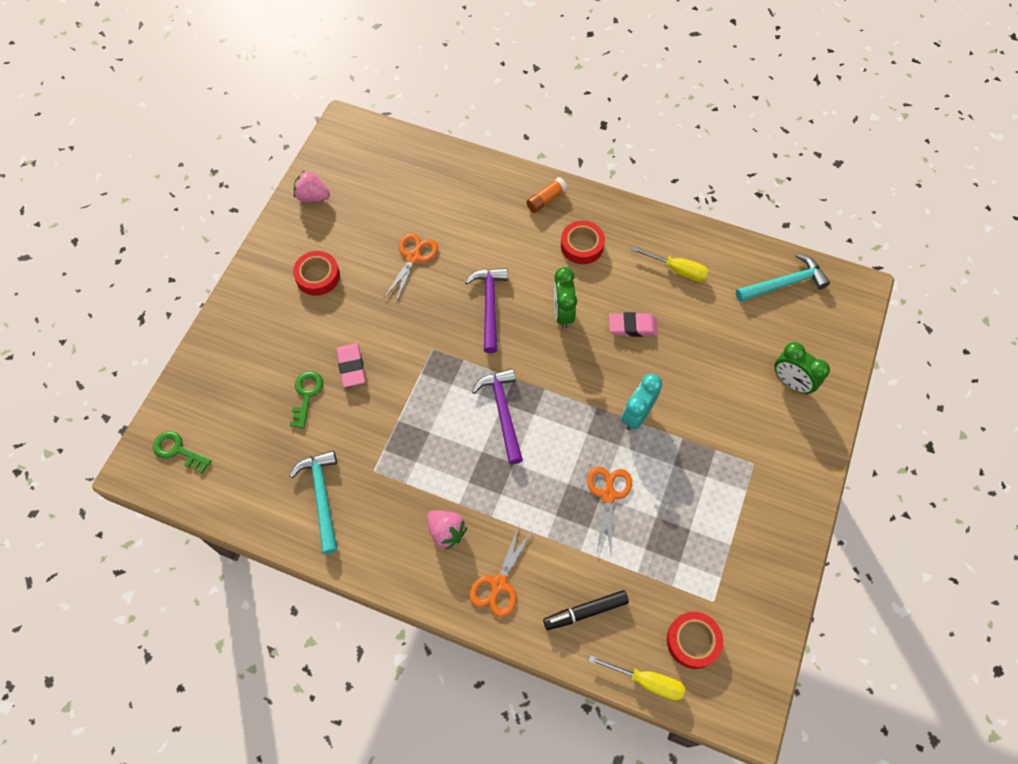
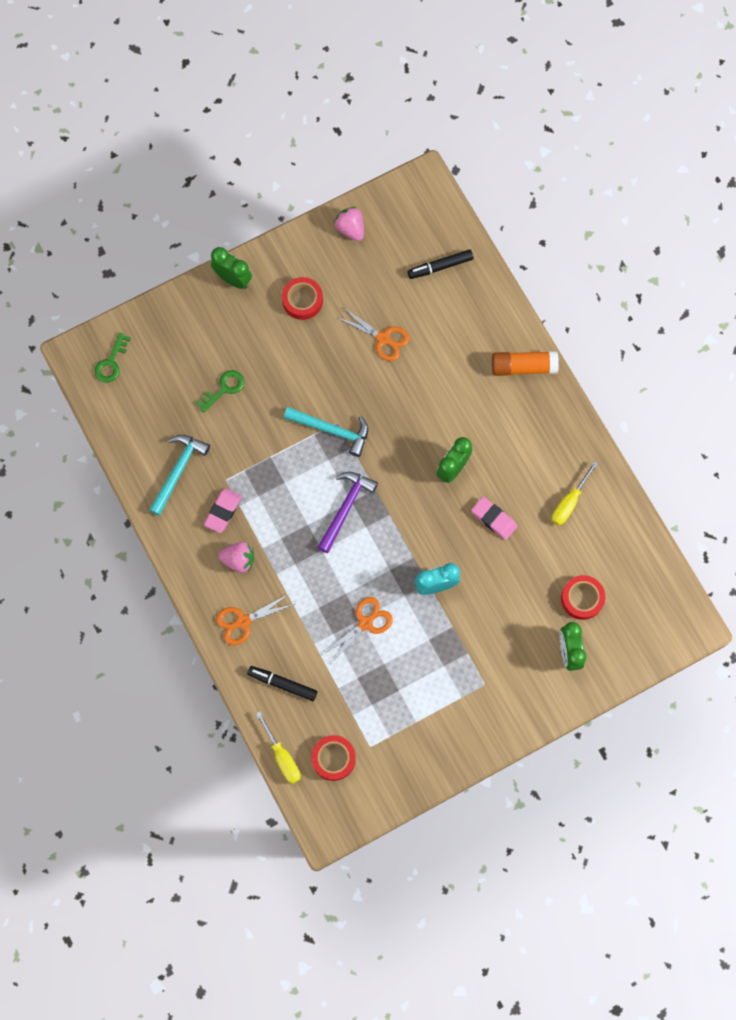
camera: 40 degrees right, 10 degrees up
(178, 450) = (111, 362): green key -> green key turned 135 degrees counterclockwise
(240, 302) = (233, 279): none -> green clock
(351, 367) = (270, 391): pink eraser -> pink eraser (223, 511)
(412, 174) = (440, 266): none -> black marker
(413, 257) = (383, 338): orange scissors -> orange scissors turned 60 degrees clockwise
(446, 532) = (238, 560): pink strawberry -> pink strawberry turned 75 degrees counterclockwise
(489, 306) = (405, 421): purple hammer -> none
(546, 199) = (523, 367): orange glue stick -> orange glue stick, size x1.55
(582, 246) = (515, 426): red tape -> red tape (582, 598)
(677, 270) = (569, 502): yellow screwdriver -> yellow screwdriver turned 60 degrees clockwise
(784, 283) = (640, 577): turquoise hammer -> turquoise hammer (332, 430)

